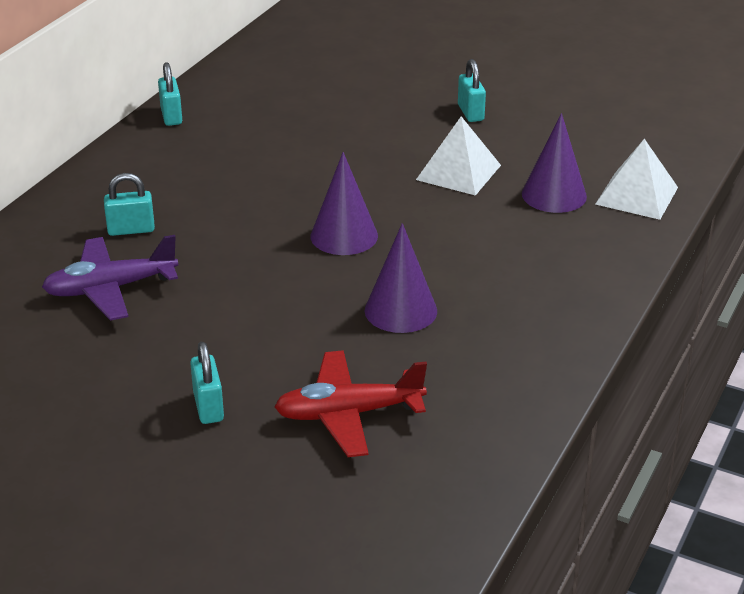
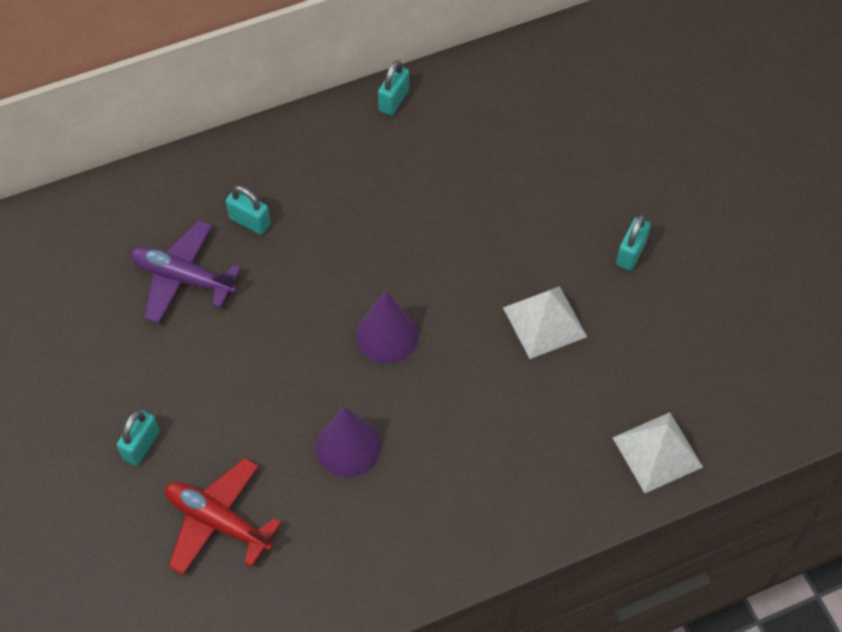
camera: 40 degrees right, 25 degrees up
(554, 195) = (591, 403): purple cone -> none

